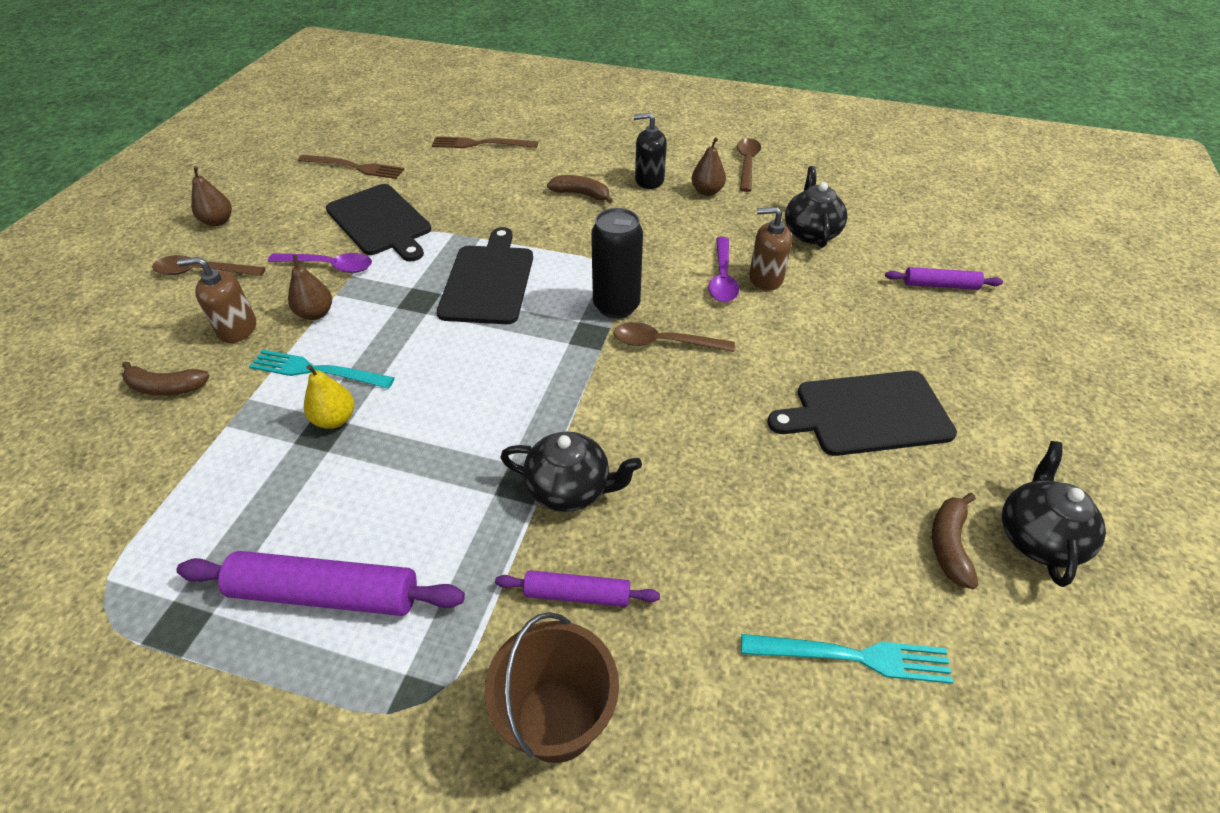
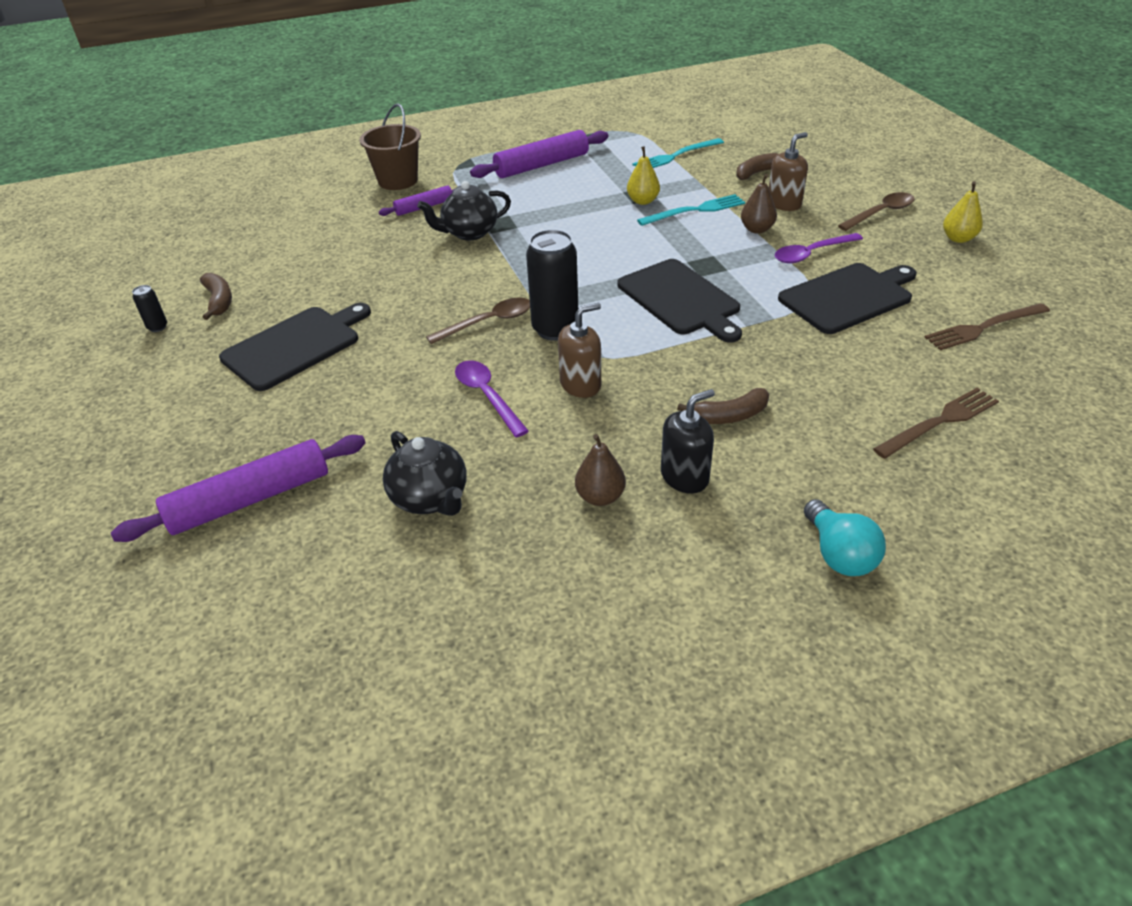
camera: 145 degrees right, 5 degrees down
(218, 221) = (958, 238): brown pear -> yellow pear
(380, 222) = (848, 297): black cutting board -> black cutting board turned 135 degrees clockwise
(620, 127) = (839, 554): none -> turquoise light bulb
(747, 164) = (594, 580): brown spoon -> none
(765, 278) = (445, 416): brown soap dispenser -> brown soap dispenser (580, 384)
(852, 656) = (268, 242): turquoise fork -> turquoise fork (676, 156)
(940, 285) = (250, 499): purple rolling pin -> purple rolling pin, size x1.76
(1037, 537) = (157, 327): black teapot -> black can

